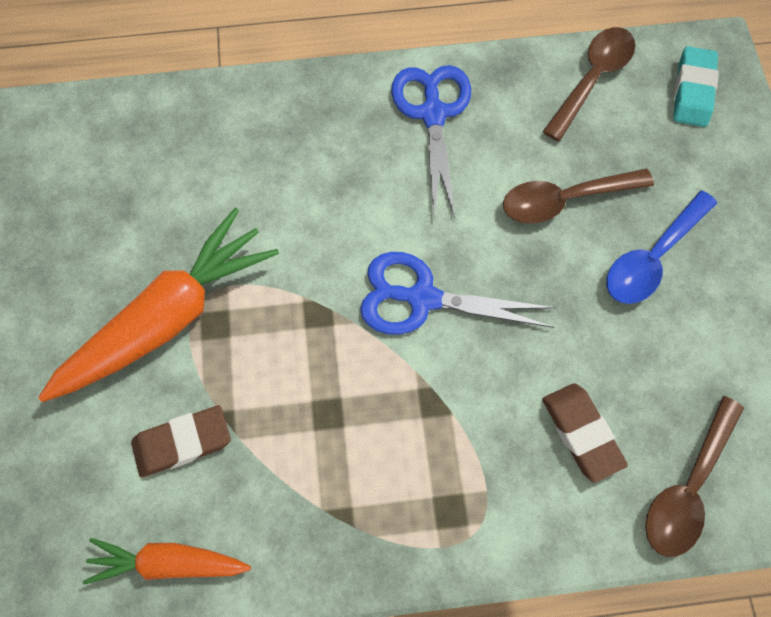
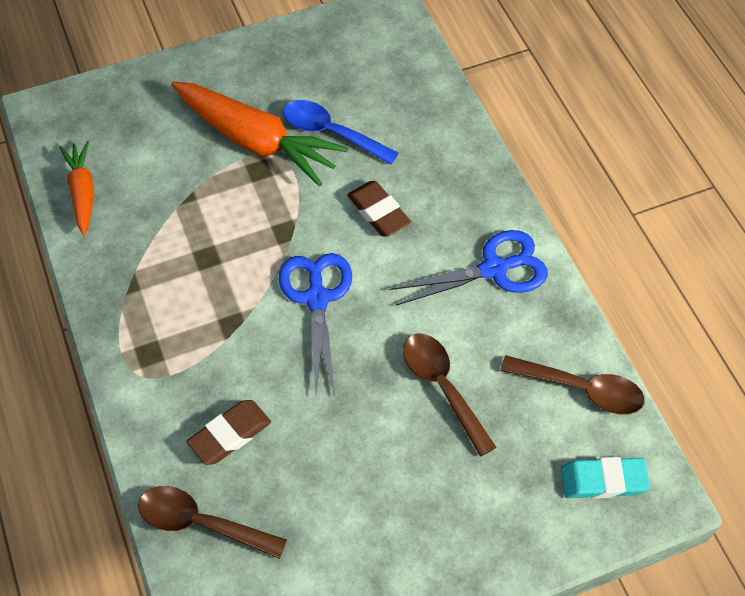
camera: 75 degrees right, 10 degrees down
(182, 442) = (166, 176): brown eraser -> brown eraser (378, 212)
(652, 258) = (406, 467): blue spoon -> blue spoon (331, 133)

